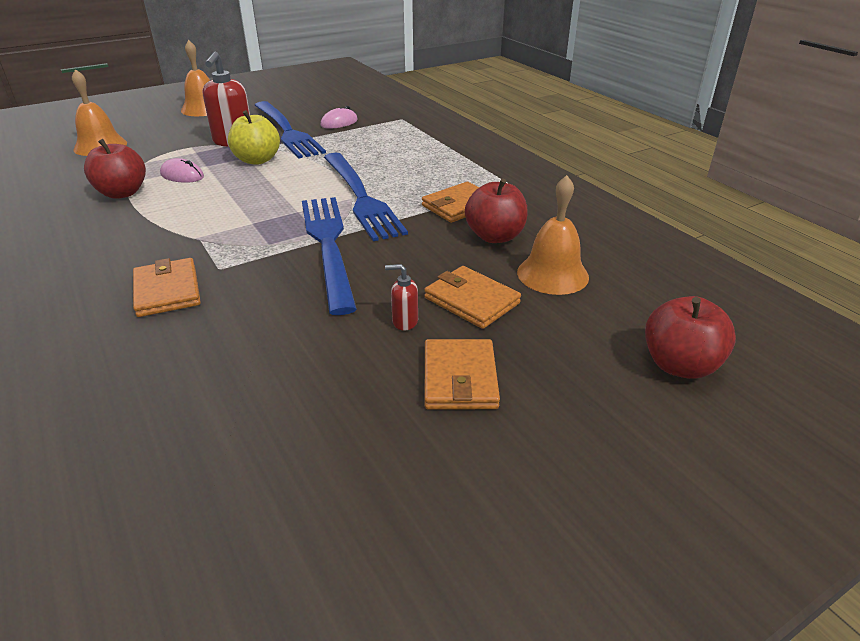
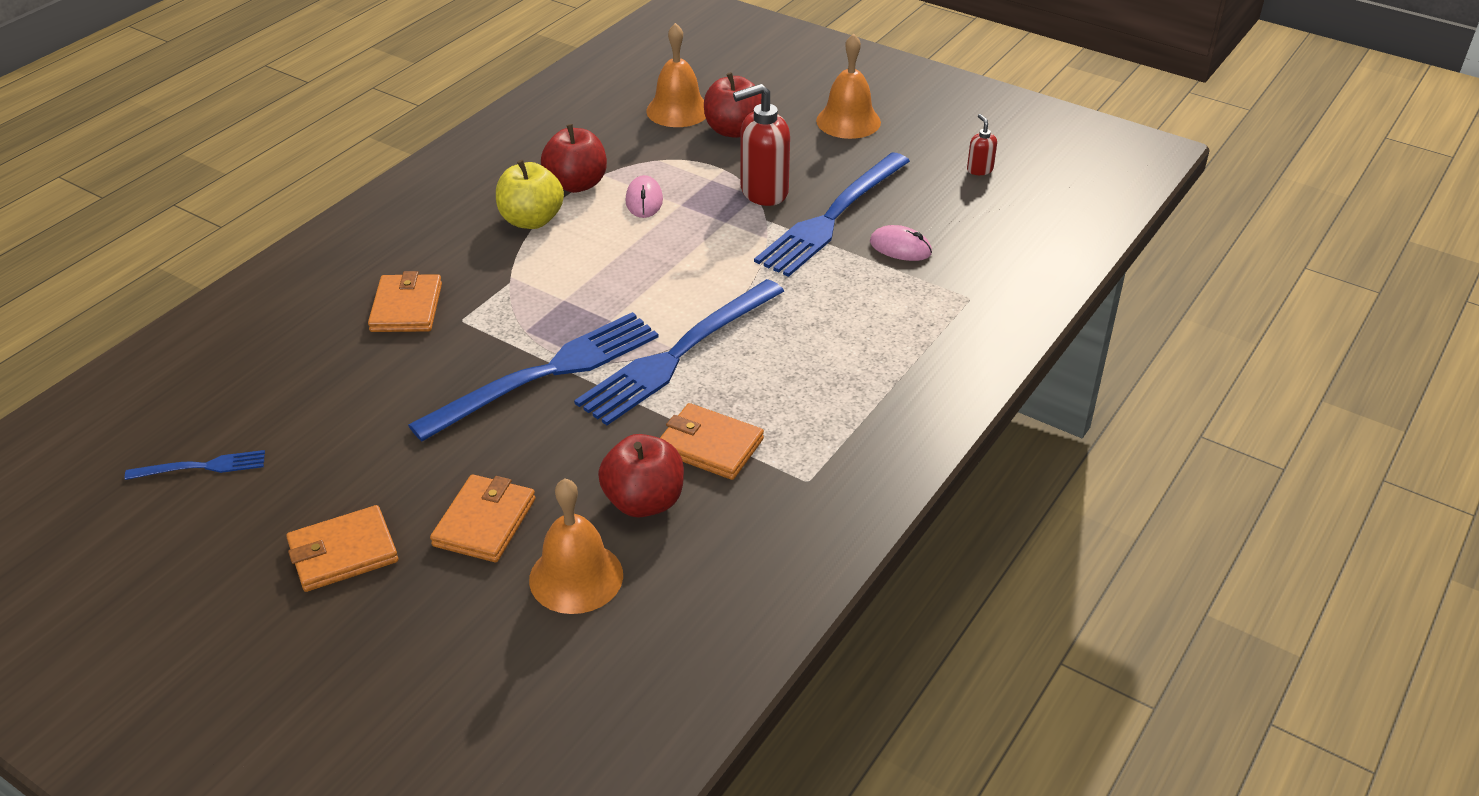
camera: 65 degrees right, 5 degrees up
(167, 291) = (406, 307): orange wallet -> orange wallet turned 45 degrees counterclockwise
(257, 160) = (724, 233): yellow apple -> yellow apple (531, 220)
(261, 458) = (202, 467): none -> blue fork
(404, 321) = (422, 484): red soap dispenser -> red soap dispenser (979, 170)
(679, 365) = (428, 725): red apple -> red apple (733, 130)

